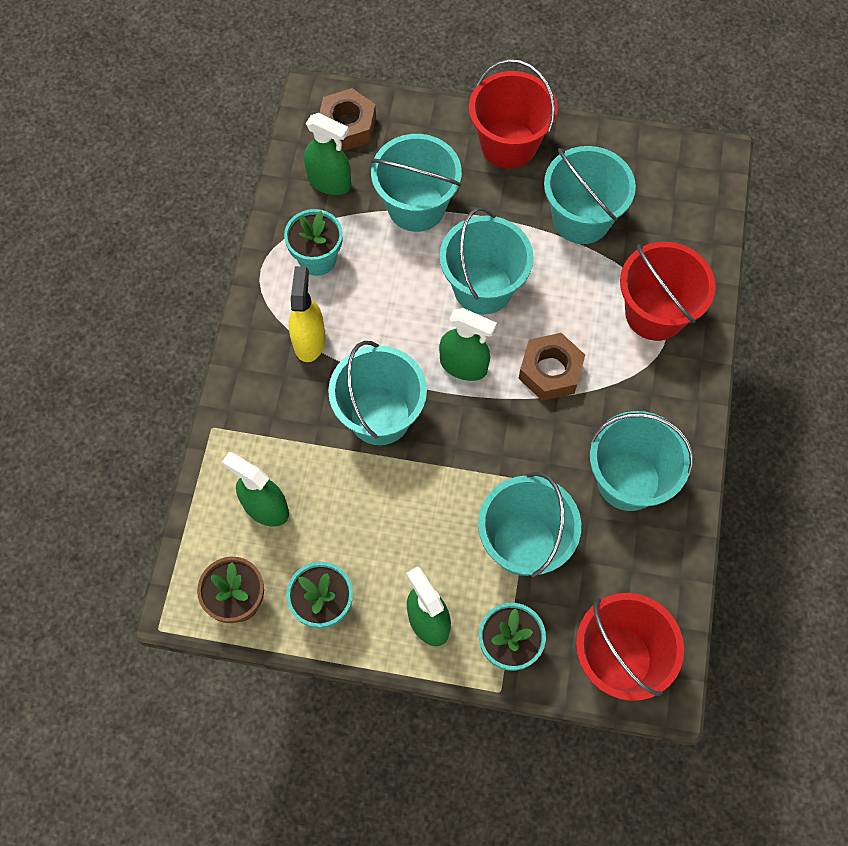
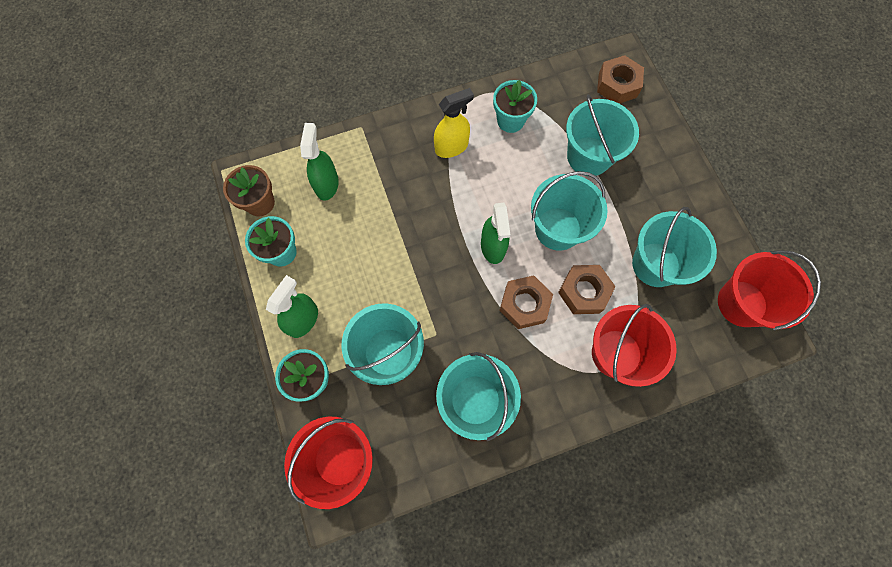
camera: 60 degrees right, 5 degrees up
(329, 182) = (569, 97): green spray bottle -> none
(380, 416) = (426, 215): turquoise bucket -> none
(508, 144) = (678, 187): red bucket -> red bucket (741, 303)
(571, 304) = (584, 292): none -> brown nut

